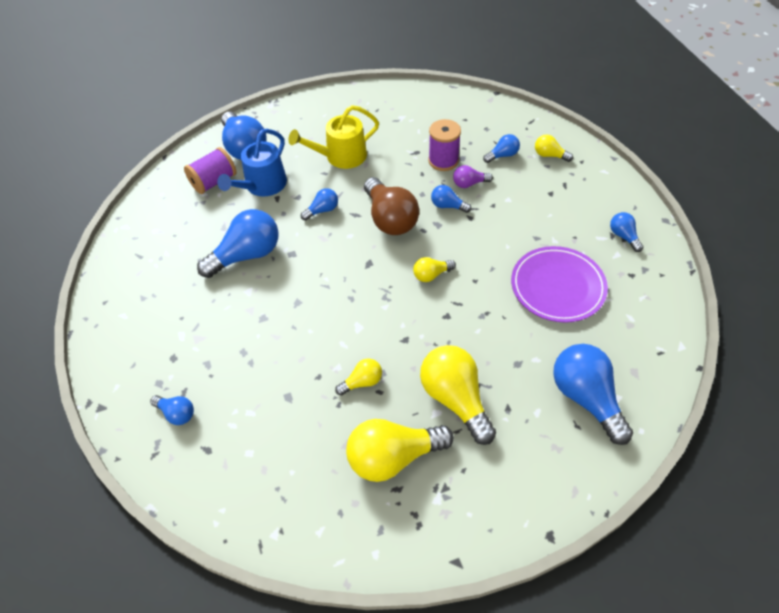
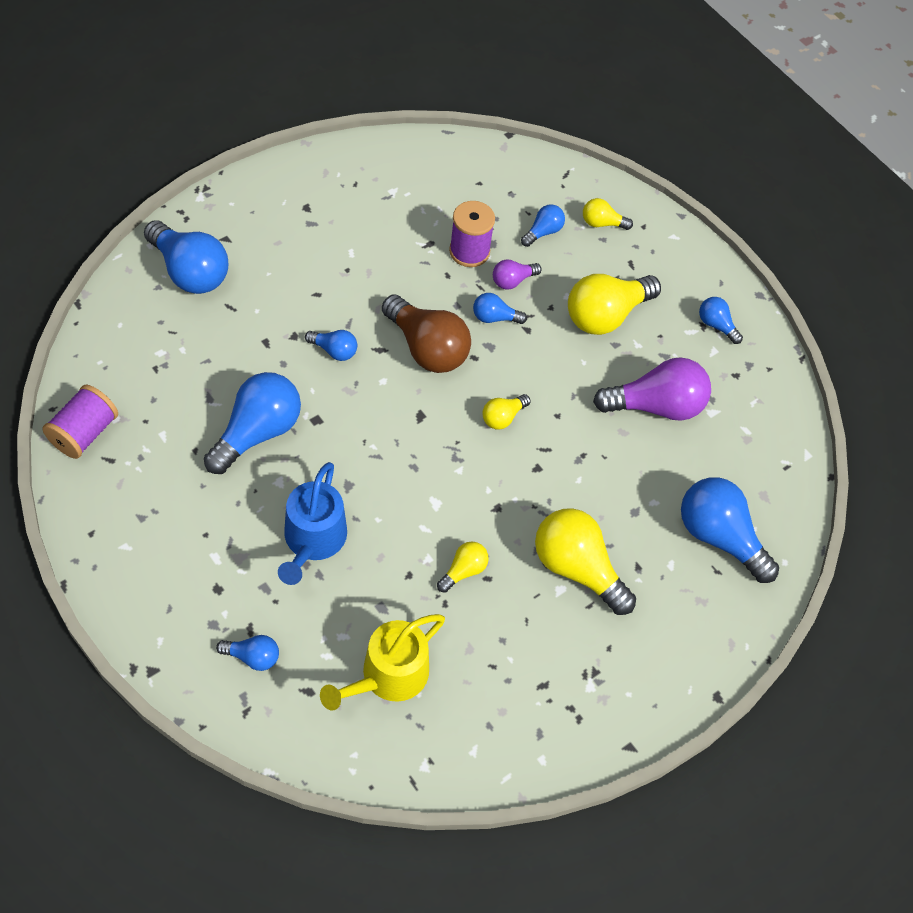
camera: 25 degrees left, 5 degrees up
(214, 181) = (167, 331): purple spool -> purple spool (84, 433)
(262, 185) = (238, 326): blue watering can -> blue watering can (313, 540)
(322, 210) = (334, 350): blue light bulb -> blue light bulb turned 75 degrees clockwise
(341, 156) = (331, 265): yellow watering can -> yellow watering can (388, 676)
(393, 457) = (528, 651): yellow light bulb -> yellow light bulb (606, 315)
(557, 287) = (656, 406): purple plate -> purple light bulb

